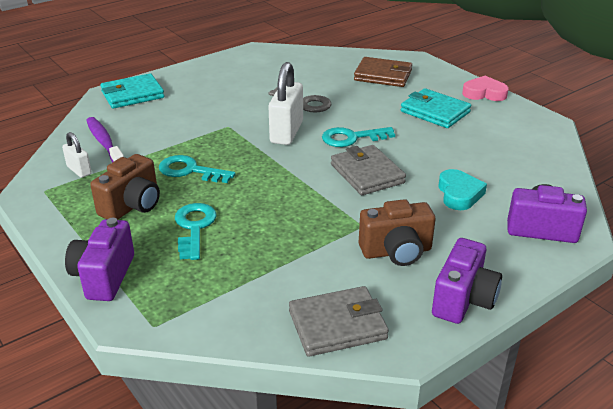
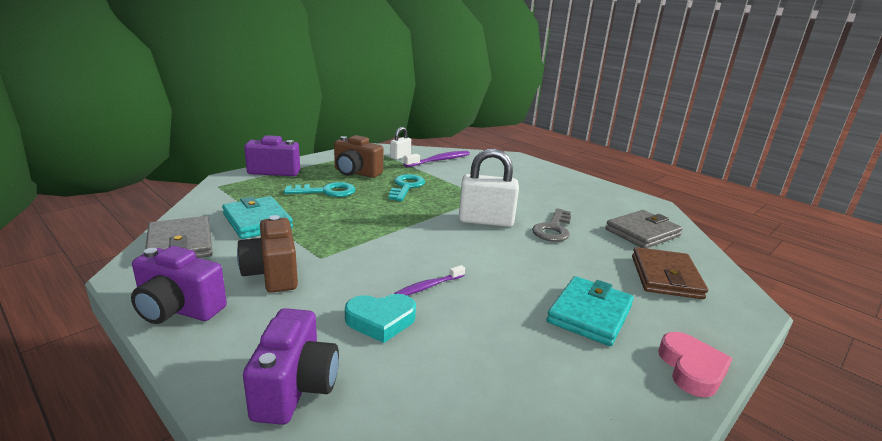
camera: 80 degrees right, 10 degrees down
(132, 95) = (518, 163): turquoise wallet -> turquoise wallet (257, 221)
(351, 138) = (489, 254): turquoise key -> none
(367, 173) = (416, 261): grey wallet -> grey wallet (642, 233)
(407, 170) = (428, 286): none -> purple toothbrush

